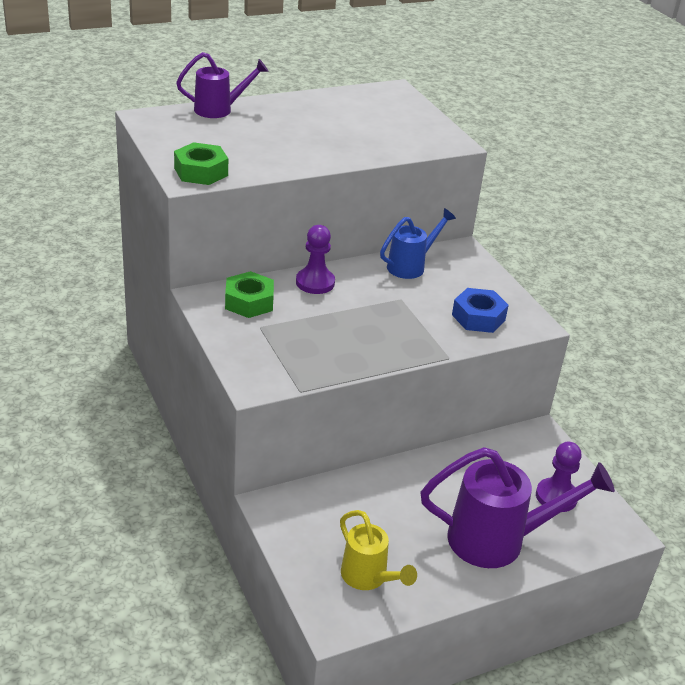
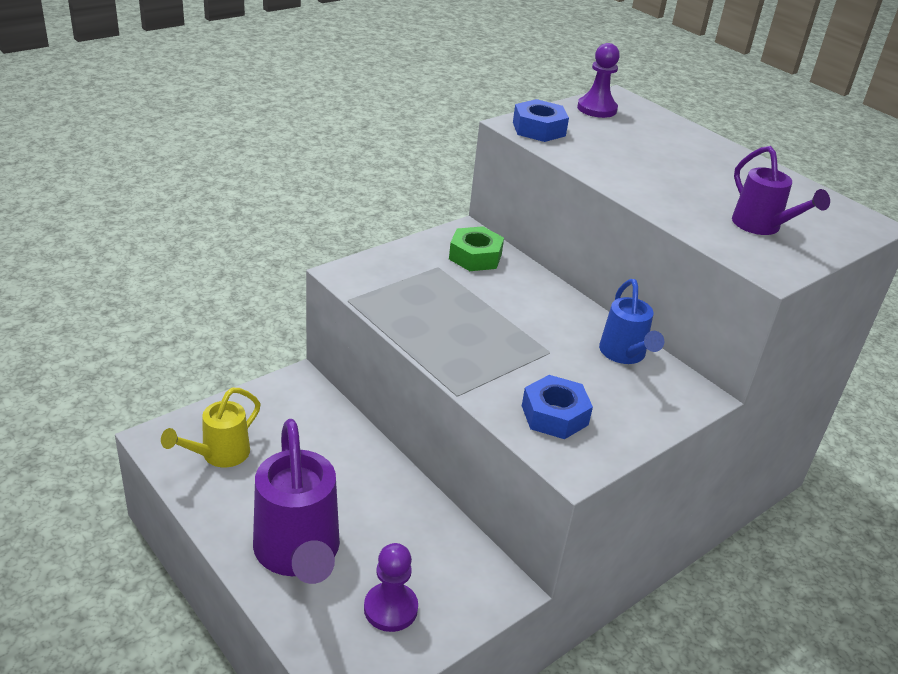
camera: 75 degrees right, 0 degrees up
(201, 172) = (539, 129): green nut -> blue nut
(219, 110) = (676, 127): purple watering can -> purple watering can (761, 227)
(315, 282) = (538, 291): purple pawn -> purple pawn (597, 109)
(410, 266) = (624, 355): blue watering can -> blue watering can turned 45 degrees clockwise

